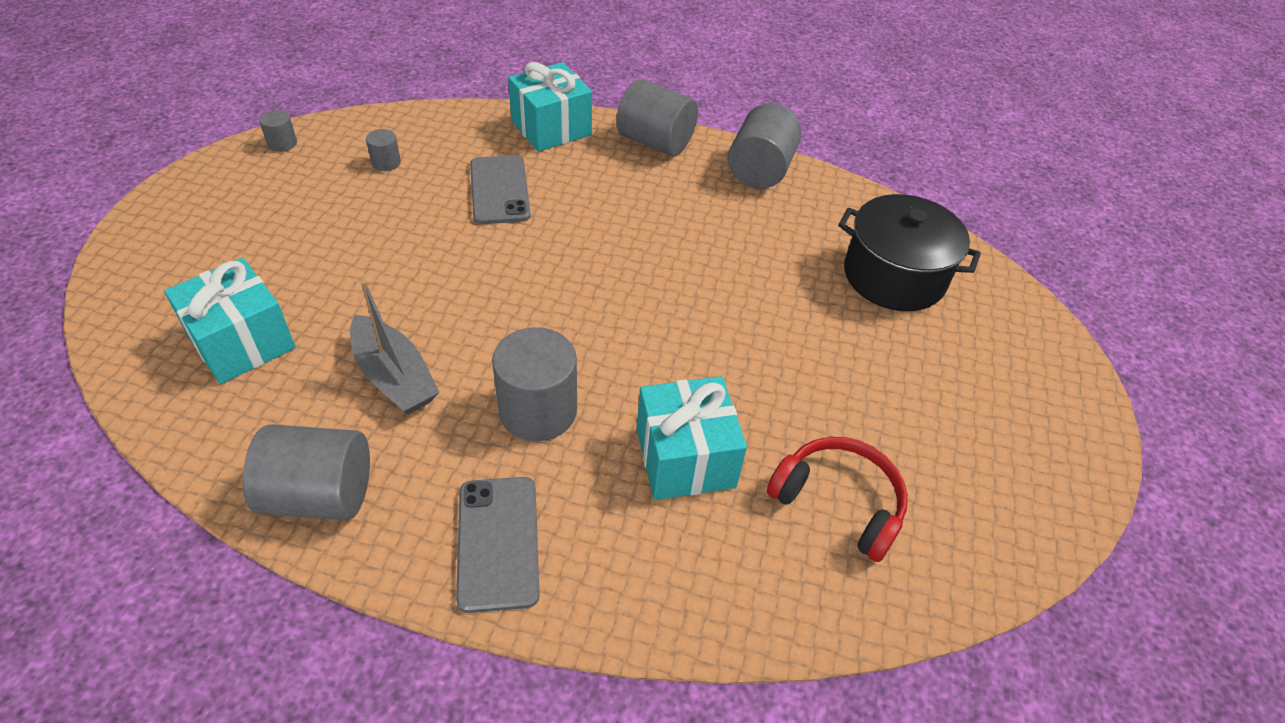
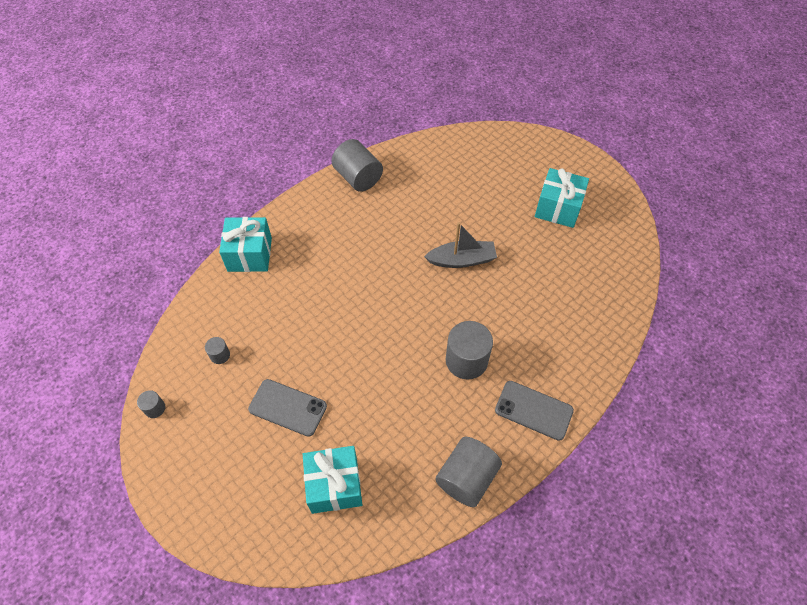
camera: 55 degrees left, 10 degrees up
(394, 377) = (407, 416): grey boat -> grey boat (462, 260)
(499, 190) = (289, 306): grey phone -> grey phone (287, 407)
(655, 142) = (300, 211): grey cylinder -> none
(685, 458) = (527, 314): turquoise gift -> turquoise gift (558, 208)
(839, 502) = (579, 270): red headphones -> none
(894, 276) = (468, 170): black pot -> none

